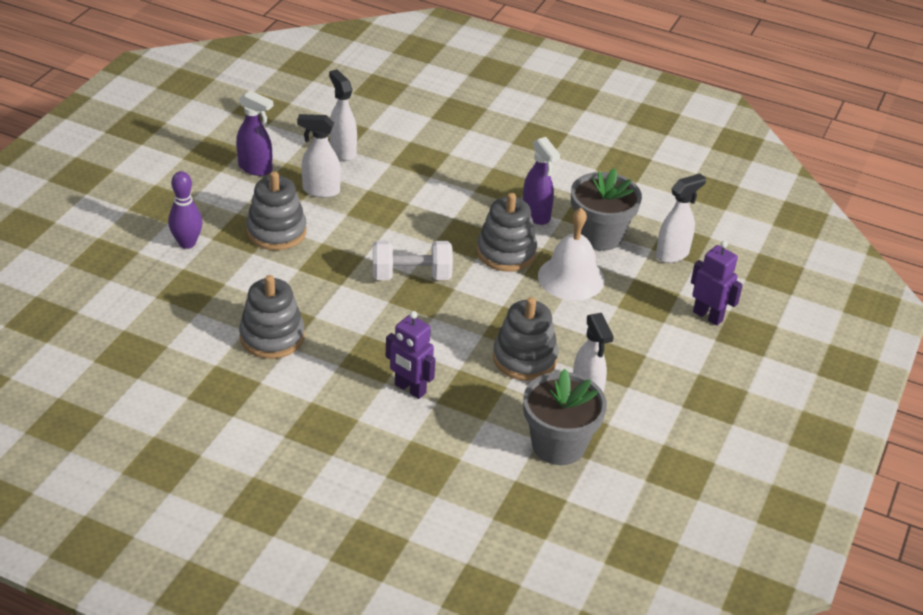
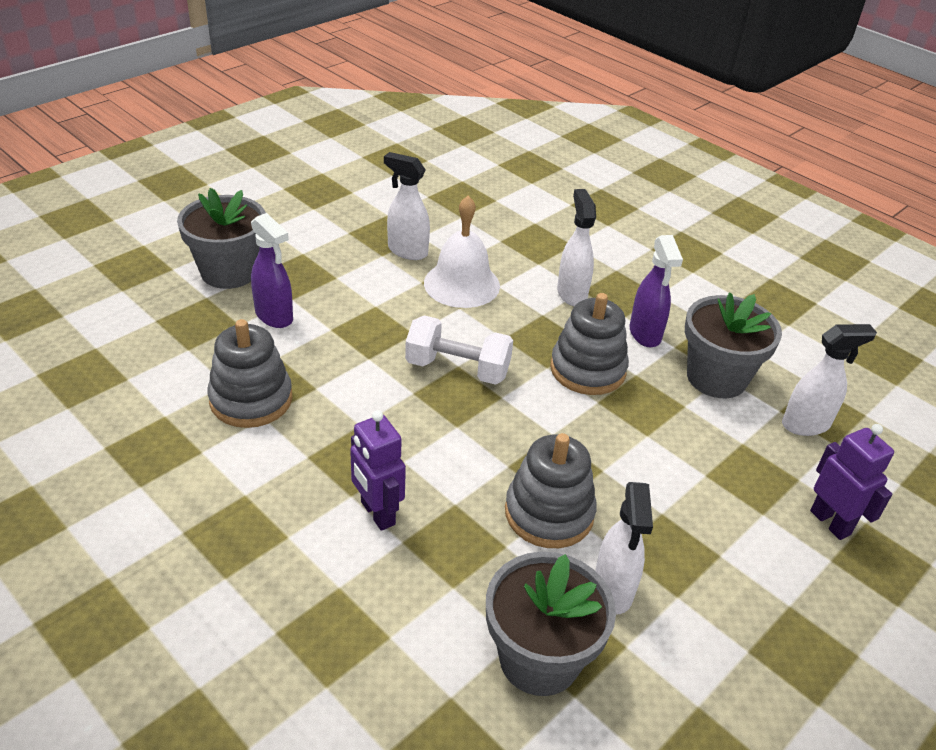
camera: 20 degrees right, 0 degrees up
(187, 243) = (229, 272): purple bowling pin -> grey flower pot
(255, 168) = (351, 214): purple spray bottle -> purple spray bottle (274, 316)
(276, 231) = (332, 282): grey stacking toy -> none
(342, 151) = (454, 217): white spray bottle -> white spray bottle (571, 293)
(571, 278) = (657, 421): white bell -> white bell (462, 284)

